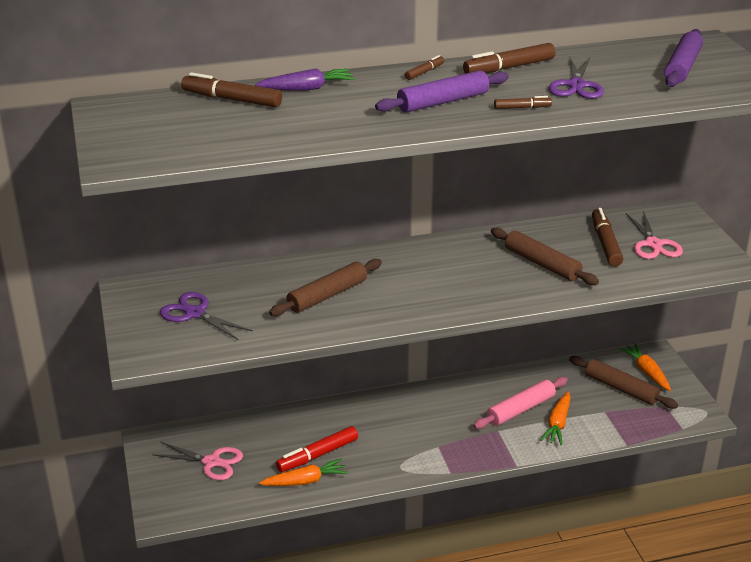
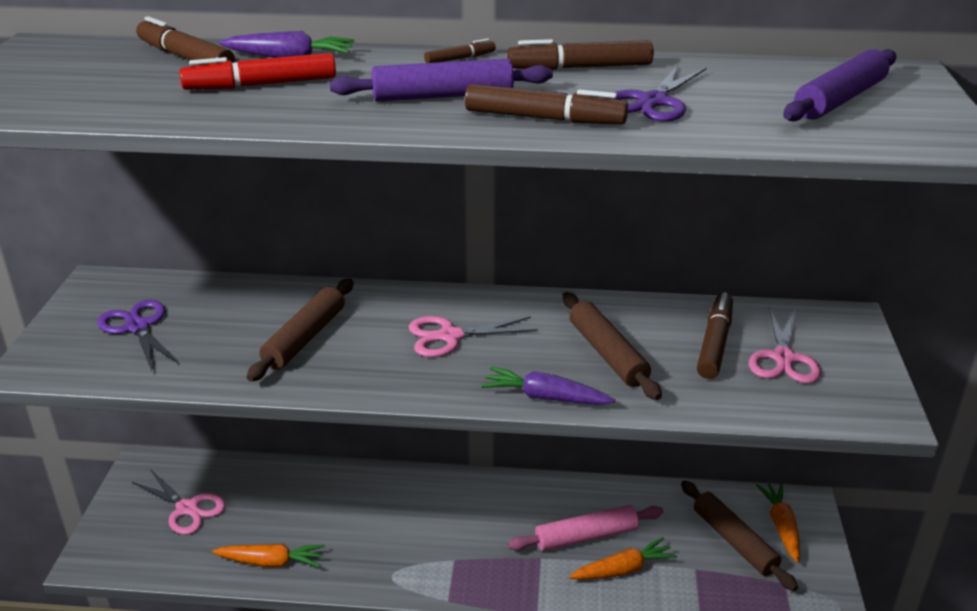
camera: 20 degrees right, 0 degrees up
(318, 455) = (307, 532): red marker -> red marker (261, 85)
(327, 295) = (305, 338): brown rolling pin -> brown rolling pin turned 45 degrees counterclockwise
(429, 274) = (450, 336): none -> pink scissors
(521, 299) = (545, 397): none -> purple carrot
(522, 107) = (544, 118): brown marker -> brown marker, size x1.87
(557, 424) = (623, 569): orange carrot -> orange carrot turned 150 degrees counterclockwise

